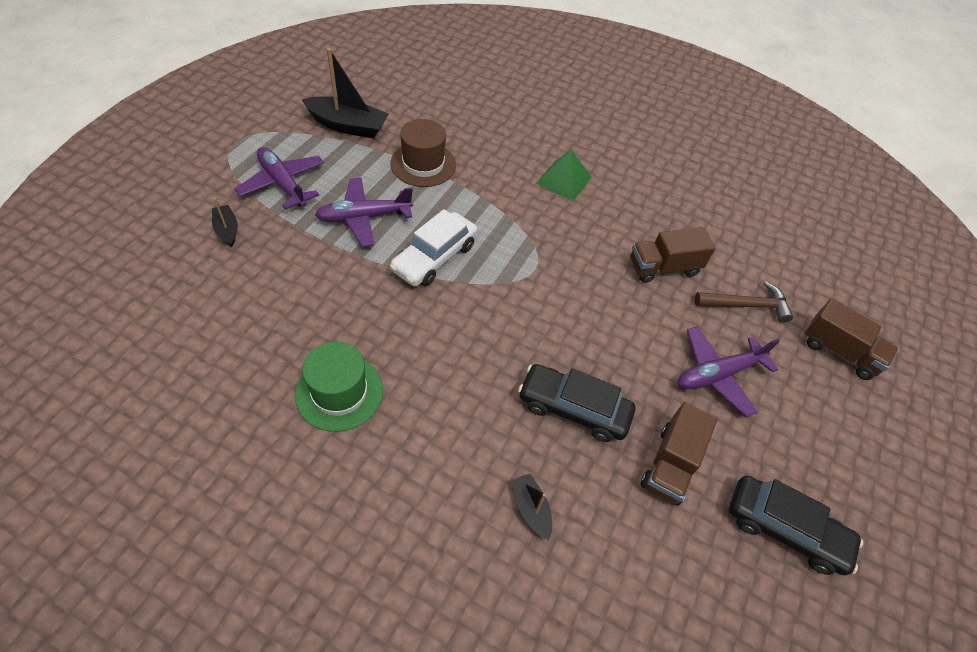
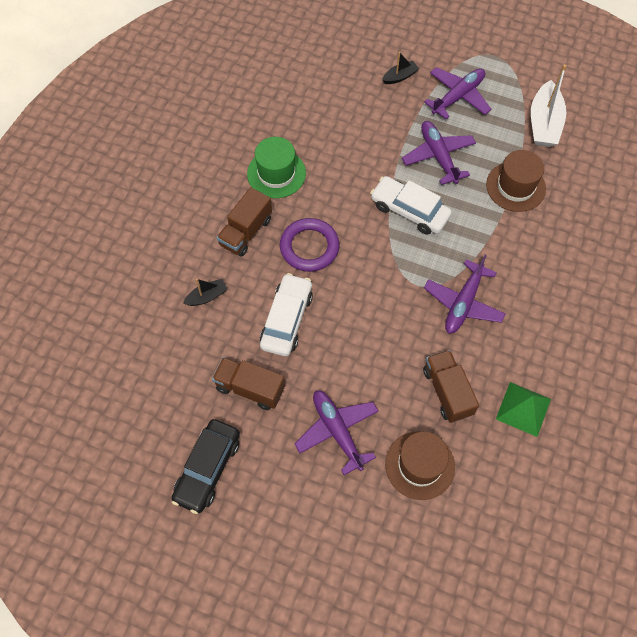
camera: 90 degrees right, 10 degrees up
(348, 126) = (544, 123): black boat -> white boat
(468, 368) = (309, 247): none -> purple ring
(561, 234) = (463, 303): none -> purple plane
(564, 180) = (535, 302): green pyramid -> green pyramid (523, 409)
(573, 408) = (287, 320): black car -> white car
(746, 305) = (420, 465): brown hammer -> brown hat
(839, 351) = (384, 548): brown truck -> brown truck (246, 232)

